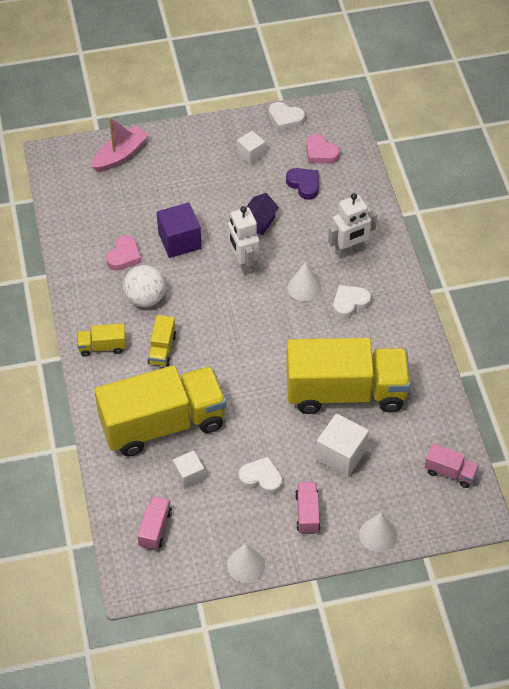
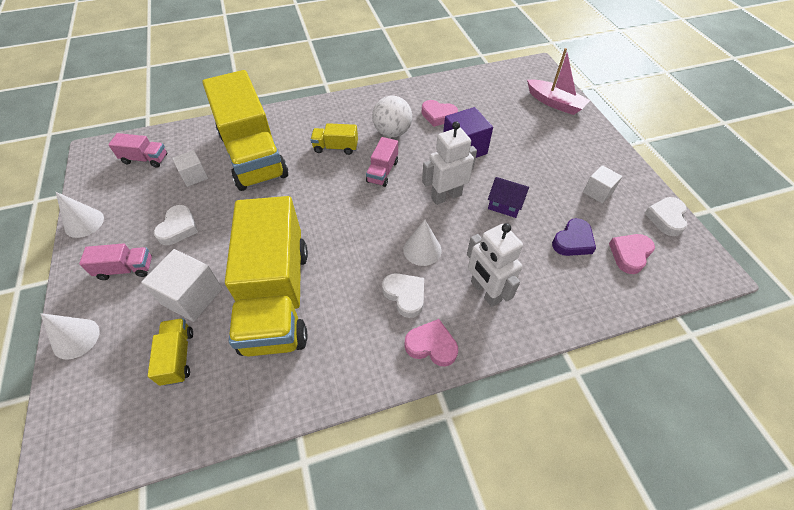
camera: 85 degrees right, 0 degrees up
(102, 347) = (338, 112): yellow truck -> yellow truck (178, 357)
(394, 290) = (431, 345): none -> pink heart
(450, 472) = (139, 423): pink truck -> pink truck (382, 171)

